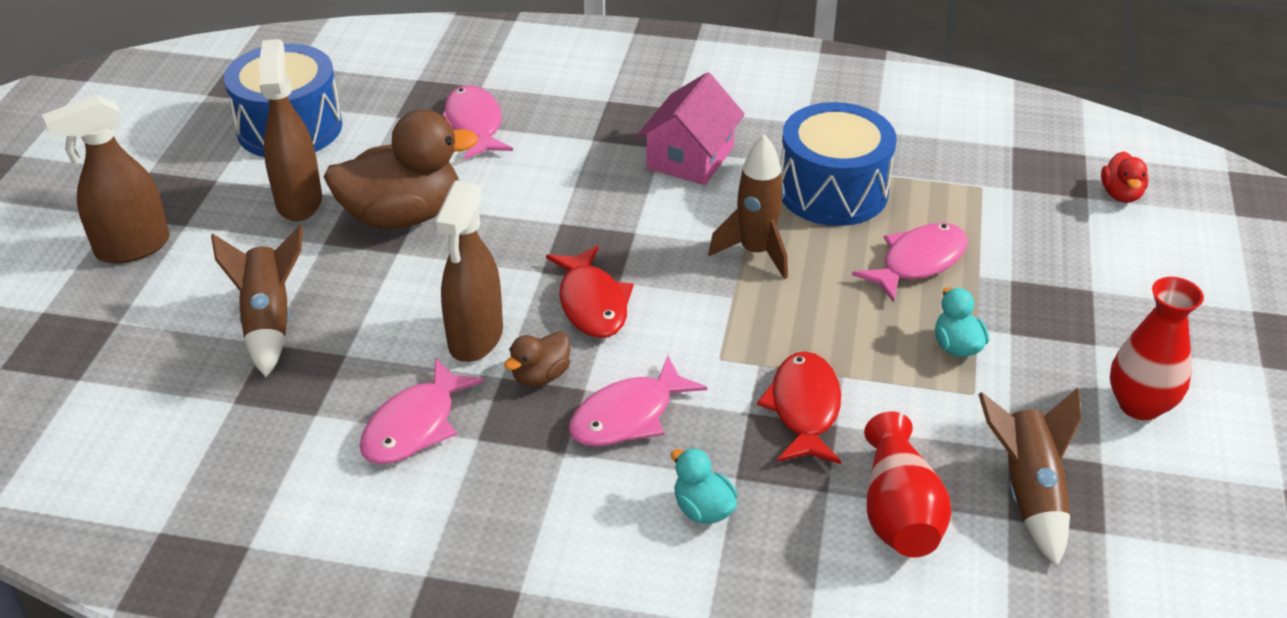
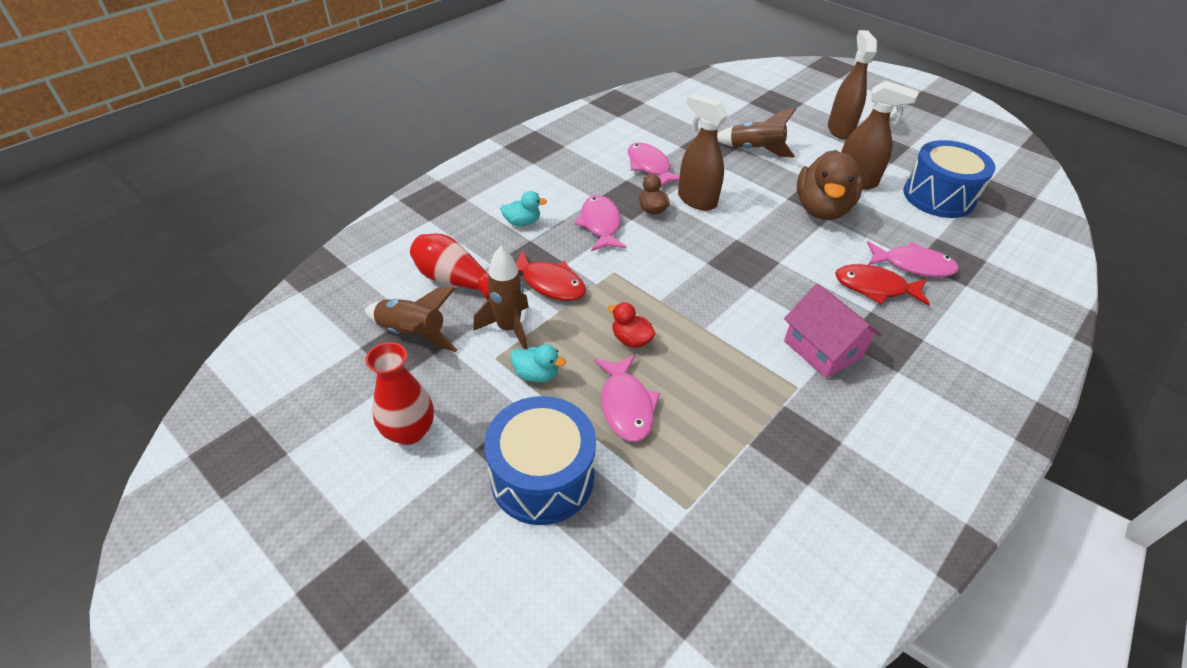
camera: 120 degrees right, 5 degrees up
(592, 303) = (695, 245): red fish -> red fish (875, 287)
(756, 252) = (694, 330): brown rocket -> brown rocket (509, 328)
(833, 191) = (737, 406): blue drum -> blue drum (542, 477)
(1121, 194) = (608, 617): red duck -> red duck (631, 340)

